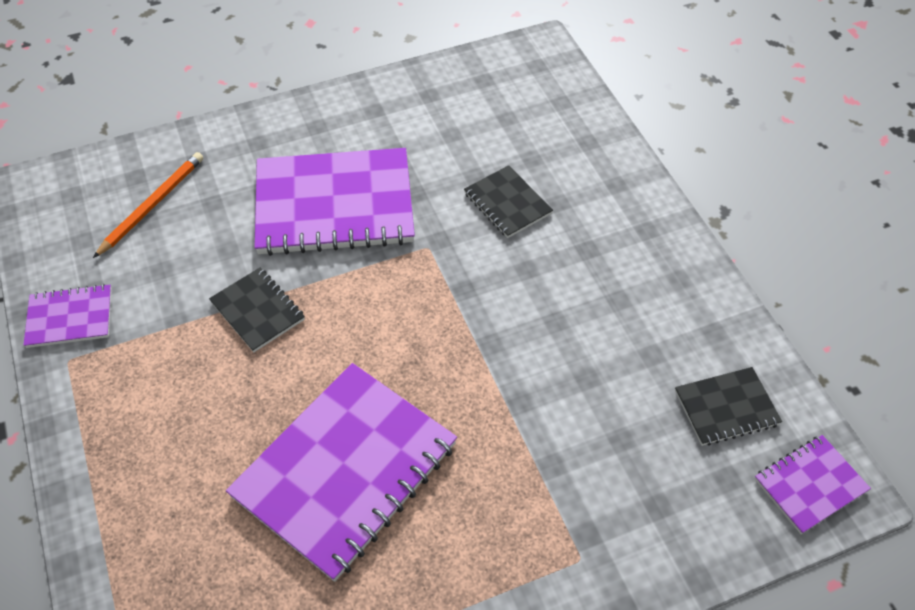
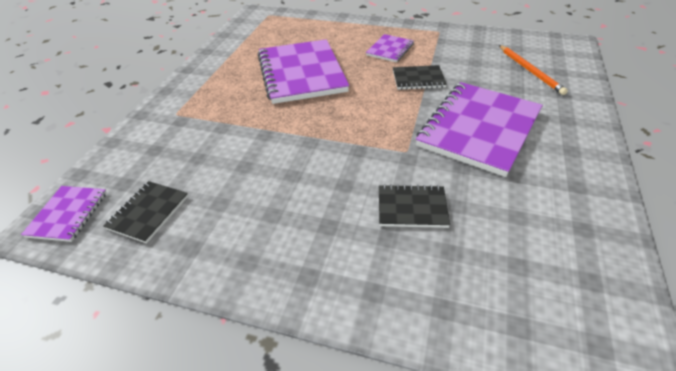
camera: 130 degrees right, 10 degrees down
(70, 318) = (464, 36): purple notebook -> purple notebook (390, 49)

